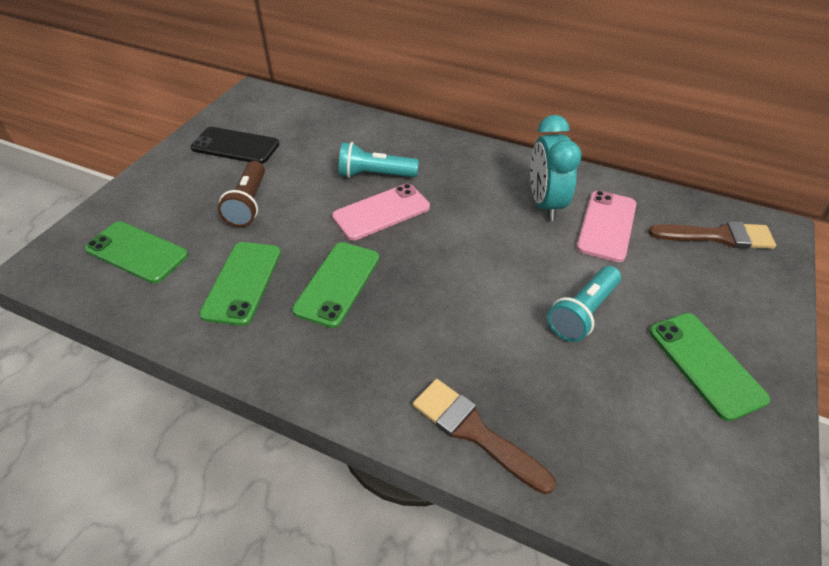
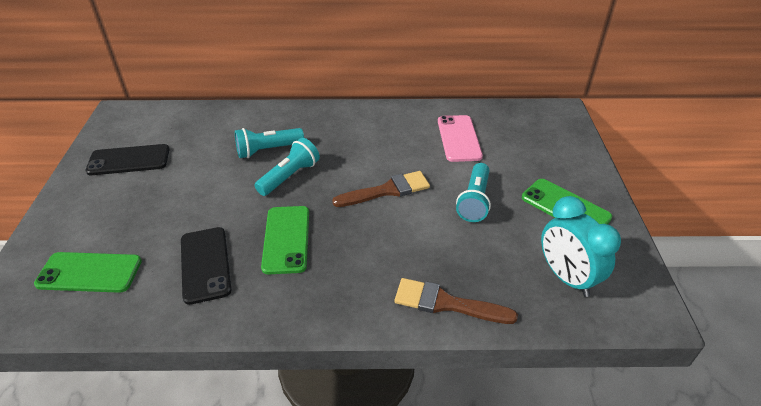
camera: 25 degrees left, 5 degrees down
(242, 282) = (205, 264): green phone -> black phone
(248, 204) = (171, 203): brown flashlight -> none
(381, 212) = (290, 176): pink phone -> turquoise flashlight
(545, 204) = (409, 136): turquoise clock -> turquoise clock (566, 277)
(717, 236) = (531, 125): brown brush -> brown brush (387, 190)

